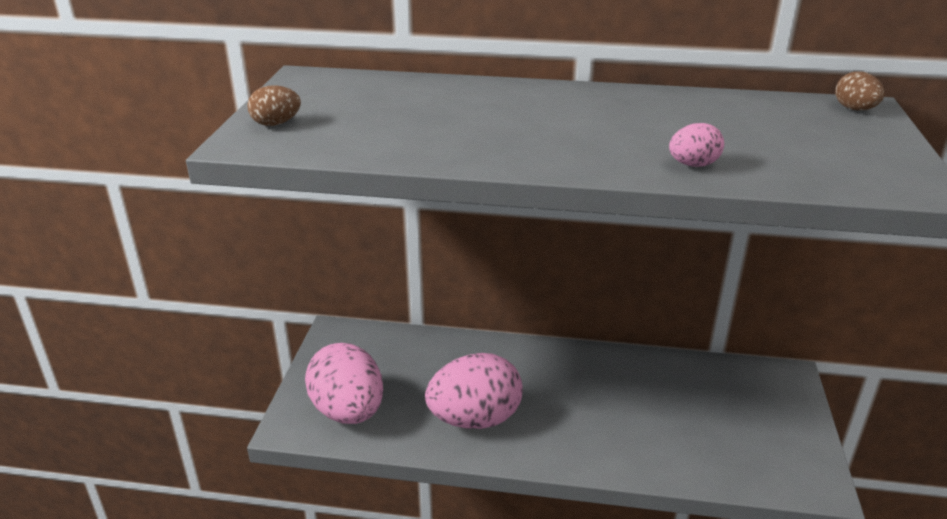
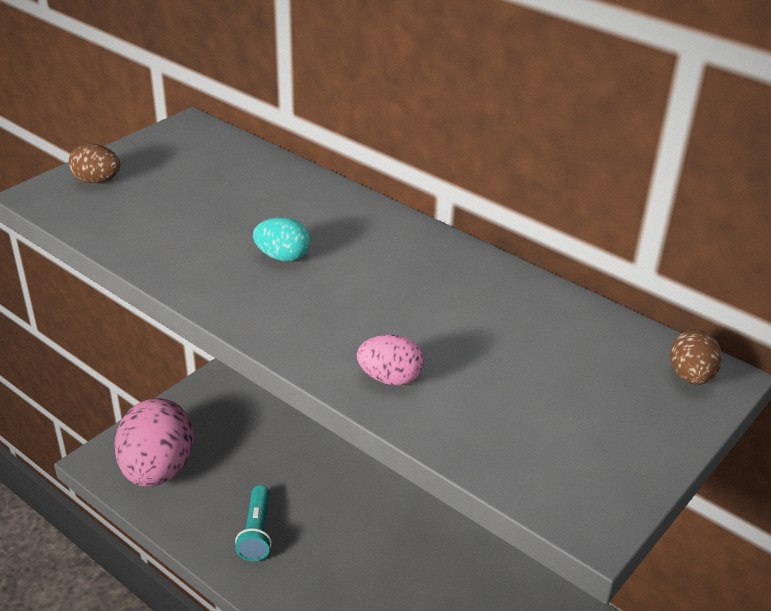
camera: 30 degrees right, 5 degrees up
(475, 419) = (257, 532): pink egg -> turquoise flashlight
(506, 126) = (283, 257): none -> turquoise egg

